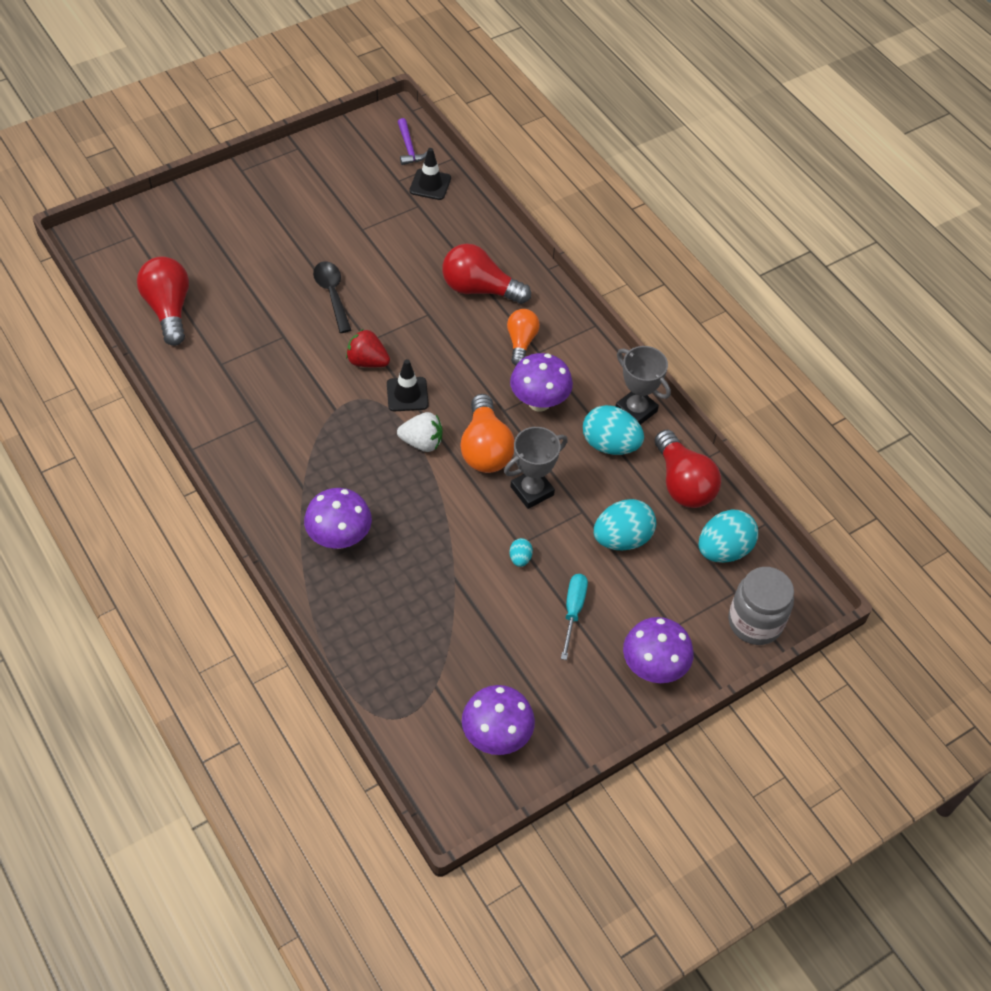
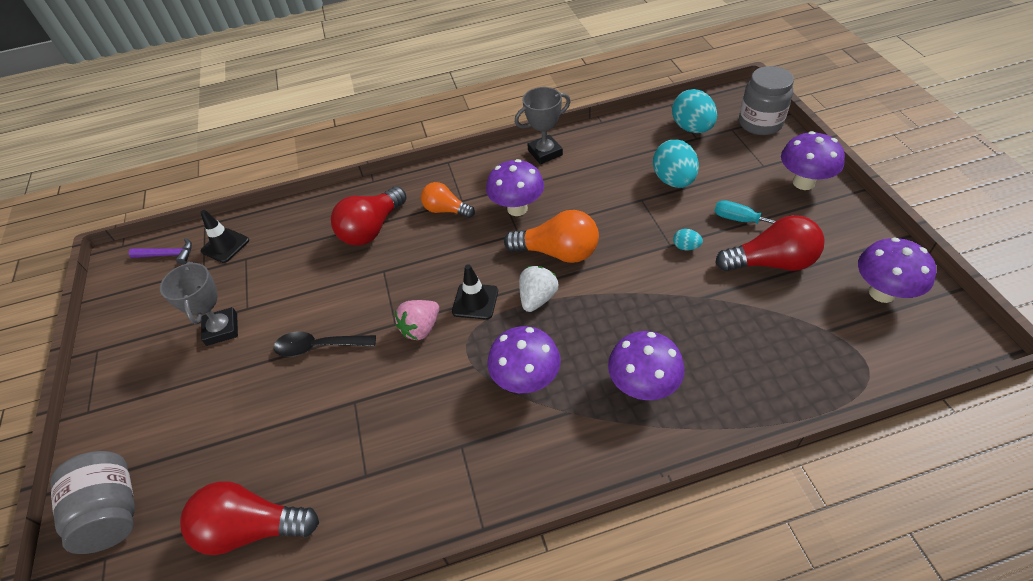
camera: 65 degrees left, 5 degrees down
(167, 224) = (113, 512): none -> grey jar
(328, 451) = (526, 380): none -> purple mushroom
(367, 361) = (421, 328): red strawberry -> pink strawberry
(532, 491) = (613, 228): grey trophy -> grey trophy (222, 329)
(610, 445) = (576, 172): turquoise egg -> none
(683, 483) = (625, 139): red light bulb -> red light bulb (771, 262)

